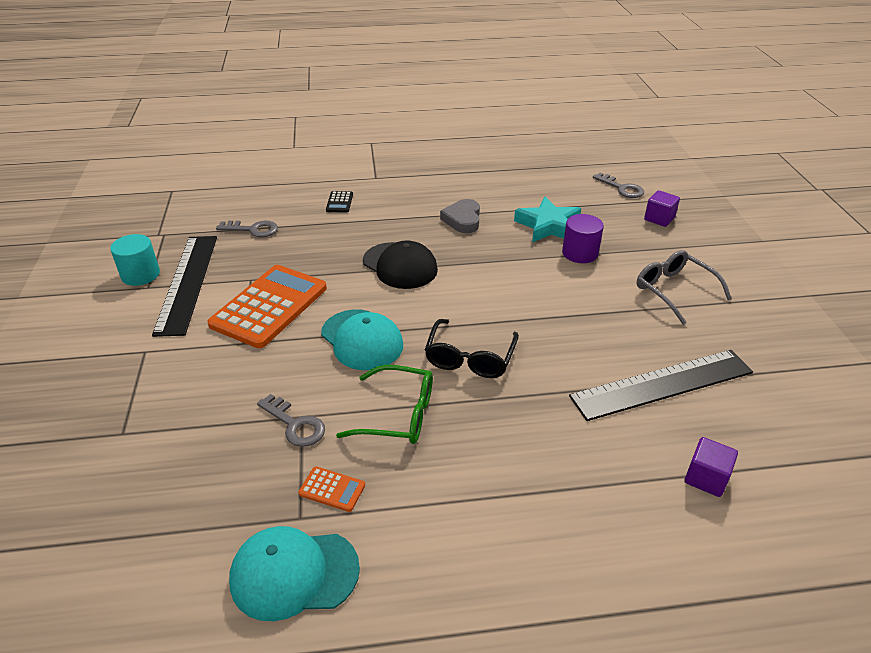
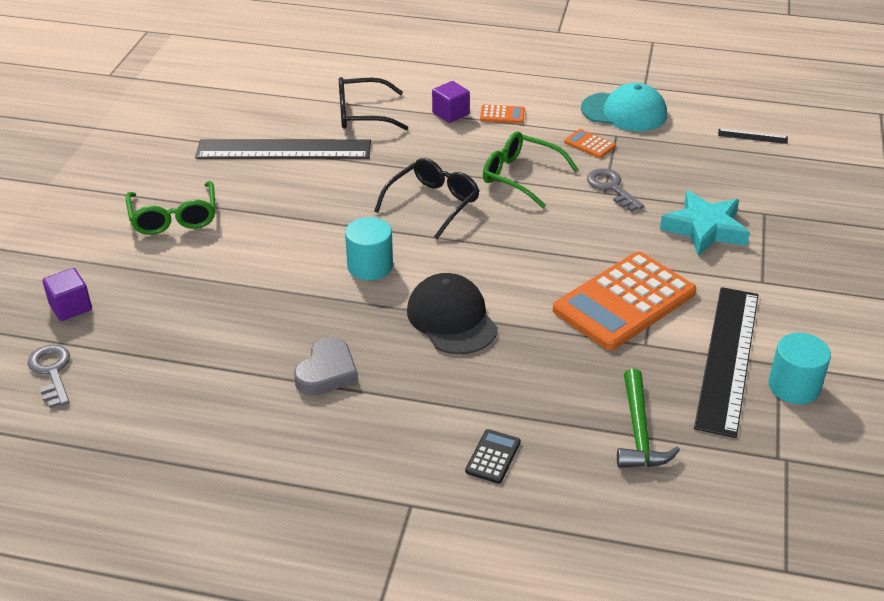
camera: 160 degrees left, 0 degrees up
(104, 573) = (752, 136): none -> black ruler
(253, 229) = (639, 431): grey key -> green hammer
(362, 340) = (530, 242): turquoise cap -> none
(461, 514) = (502, 115): none -> orange calculator
(485, 288) = (370, 266): none -> turquoise cylinder
(548, 226) = (222, 332): turquoise star -> turquoise star (705, 229)
(580, 253) = (223, 283): purple cylinder -> none
(629, 463) = (363, 114): none -> black glasses
(674, 291) = (174, 217): grey glasses -> green glasses
(706, 478) = (318, 97): purple cube -> purple cube (450, 113)

